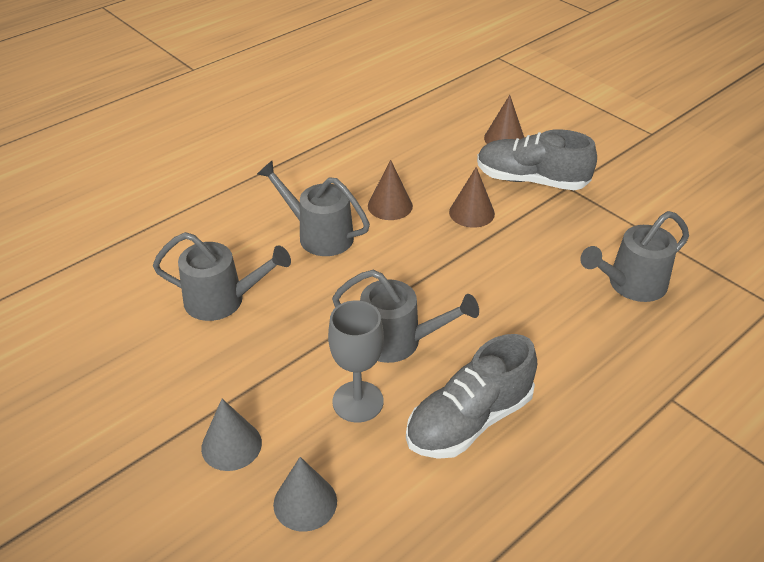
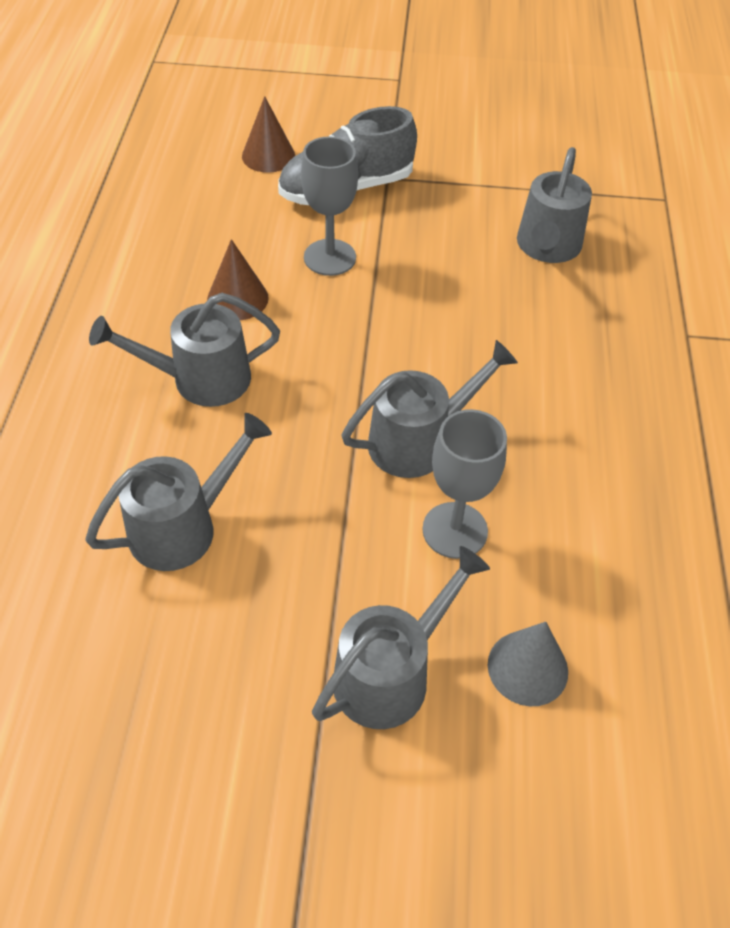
camera: 45 degrees left, 10 degrees up
(231, 445) = (391, 673): grey cone -> grey watering can
(469, 420) = (568, 472): grey shoe -> none
(471, 213) = (330, 257): brown cone -> grey goblet

